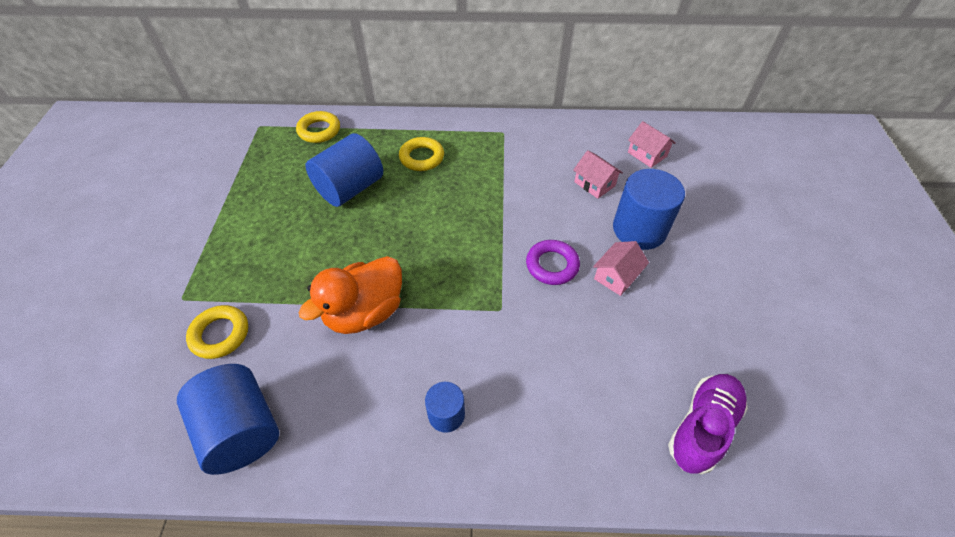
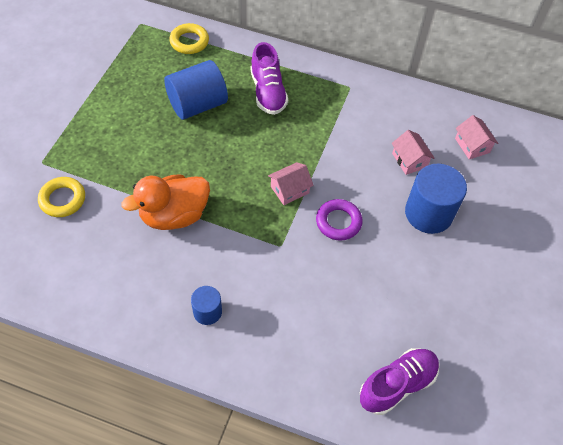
camera: 15 degrees right, 5 degrees up
(241, 430) = (60, 275): blue cylinder -> none
(422, 157) = (268, 92): yellow ring -> purple shoe
(616, 276) = (388, 247): pink house -> pink house (289, 190)

